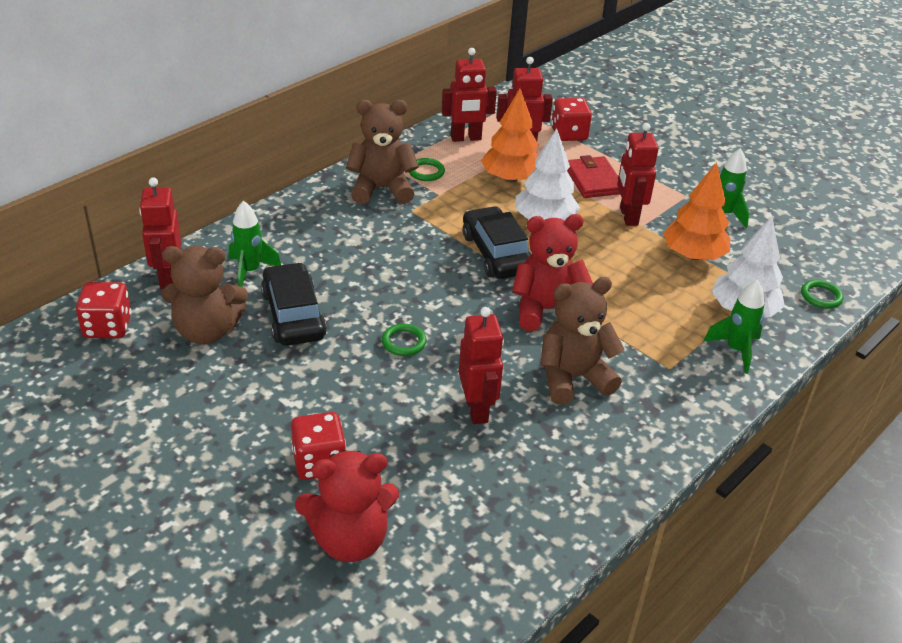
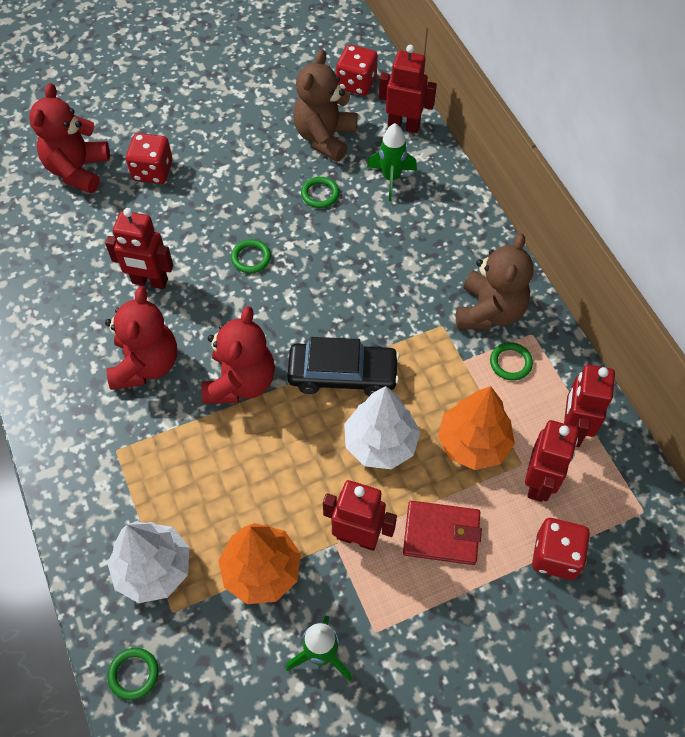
camera: 115 degrees right, 20 degrees up
(293, 315) = (320, 194): black car -> green ring
(573, 378) = (146, 365): brown teddy bear -> red teddy bear
(736, 350) = (106, 525): green rocket -> none

